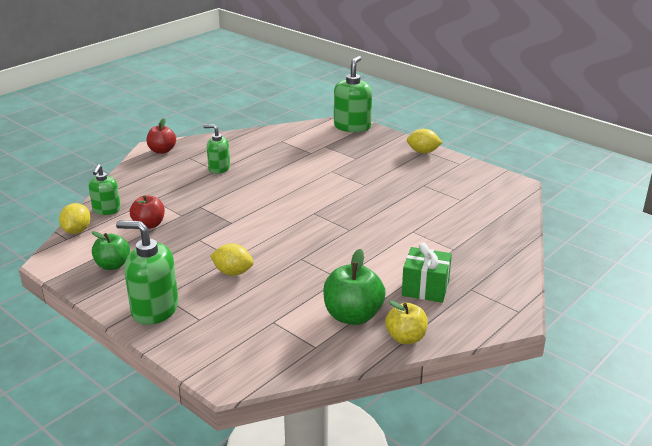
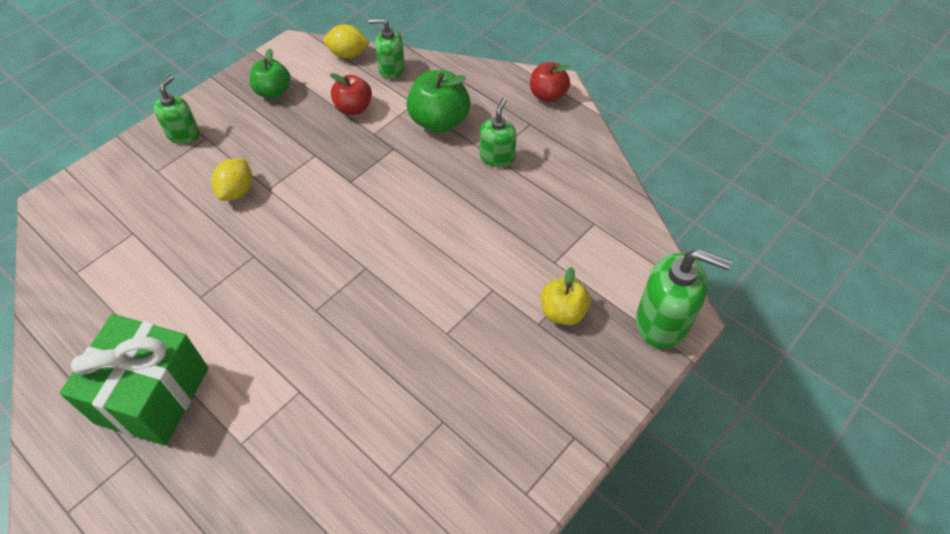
camera: 90 degrees right, 25 degrees up
(154, 309) = (183, 134): green soap dispenser -> green soap dispenser, size x0.62
(353, 316) = (118, 309): green apple -> green apple (439, 121)
(405, 338) = (59, 363): yellow apple -> yellow apple (563, 312)
(423, 152) = (569, 432): yellow lemon -> none
(425, 288) = (152, 395): green gift -> green gift, size x1.56

